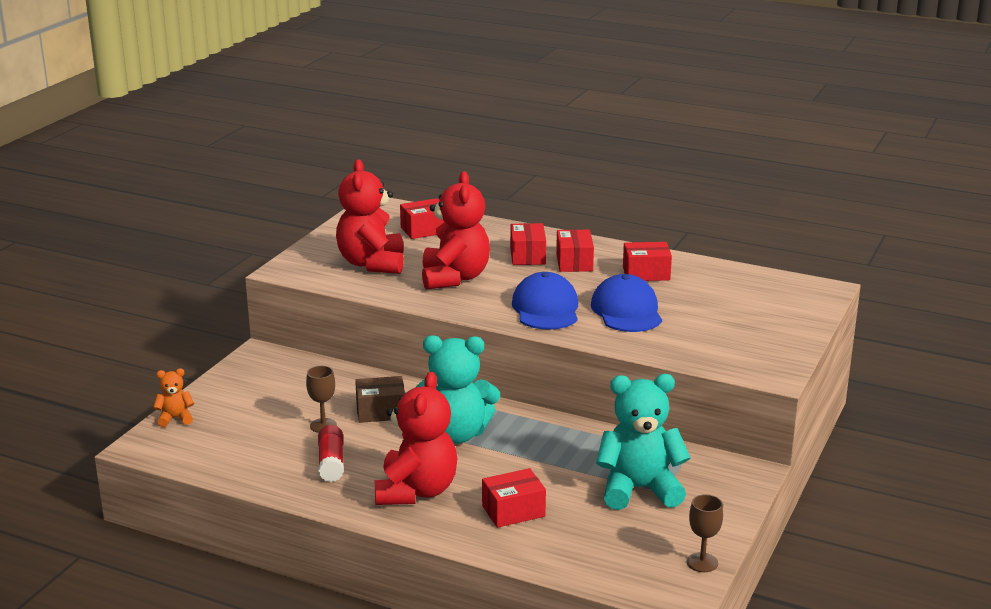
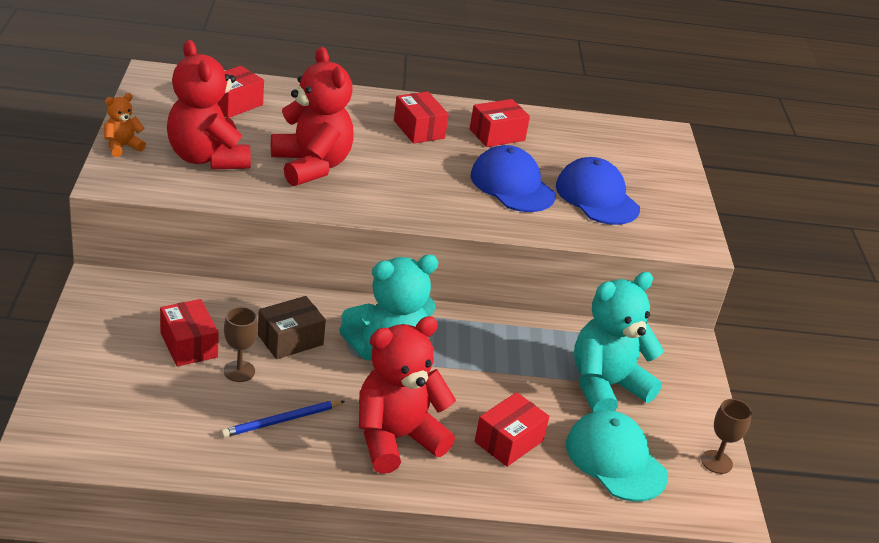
camera: 30 degrees left, 10 degrees up
(175, 418) = (56, 396): orange teddy bear -> orange teddy bear (122, 147)
(331, 463) = (281, 421): red glue stick -> blue pencil
(416, 491) = (396, 438): red teddy bear -> red teddy bear turned 105 degrees counterclockwise
(527, 256) = (366, 126): red box -> red box (188, 345)
(546, 308) = (433, 194): blue cap -> blue cap (597, 197)
(602, 542) = (615, 459): none -> turquoise cap

